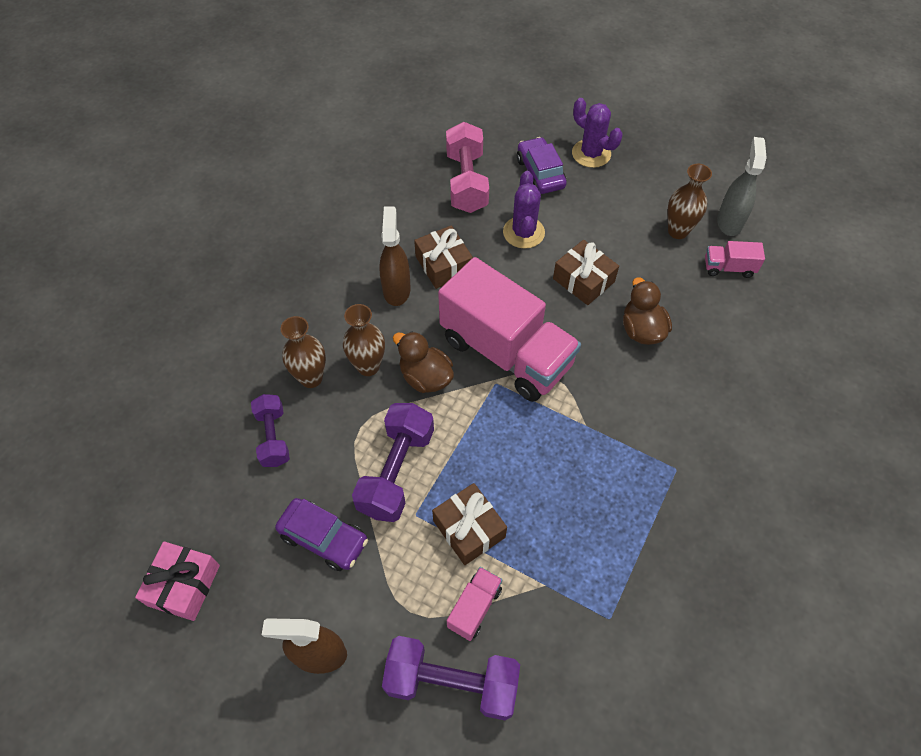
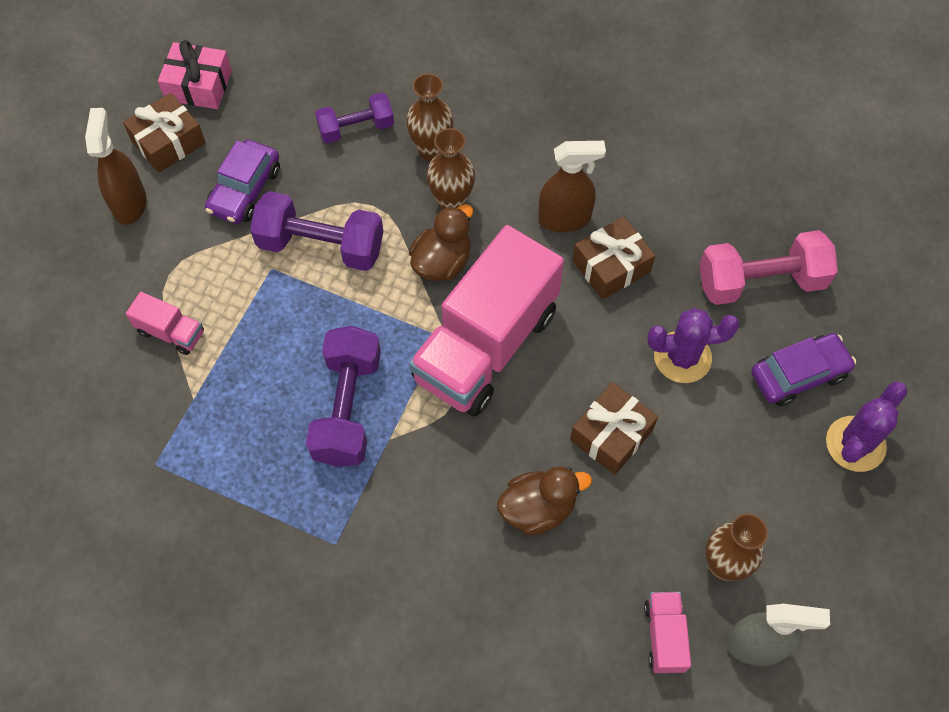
camera: 85 degrees right, 5 degrees up
(451, 682) = (98, 317): purple dumbbell -> purple dumbbell (347, 408)
(469, 529) = (256, 321): brown gift -> brown gift (168, 142)

